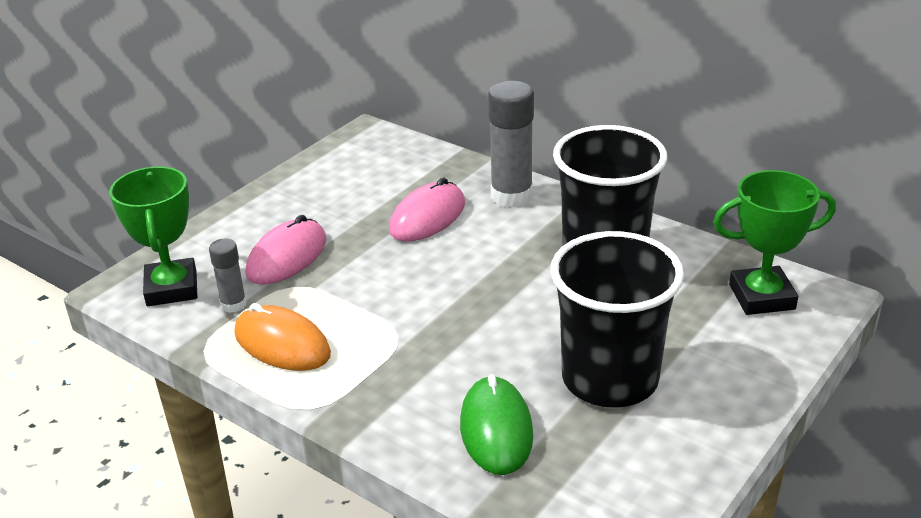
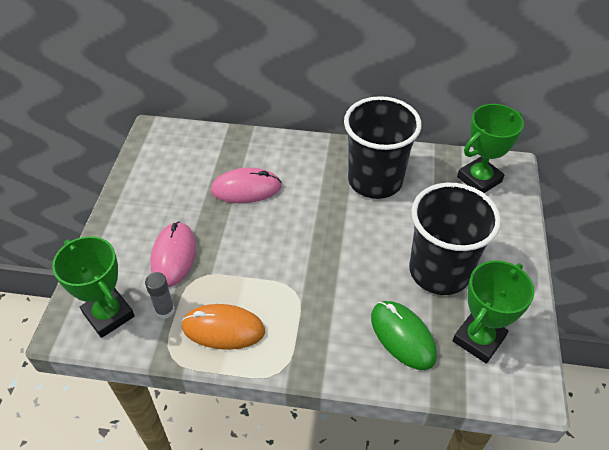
camera: 30 degrees left, 15 degrees up
(427, 217) = (246, 188): pink mouse -> pink mouse turned 75 degrees clockwise
(511, 196) = (288, 153): grey glue stick -> none
(600, 471) = (478, 339): none -> green trophy

